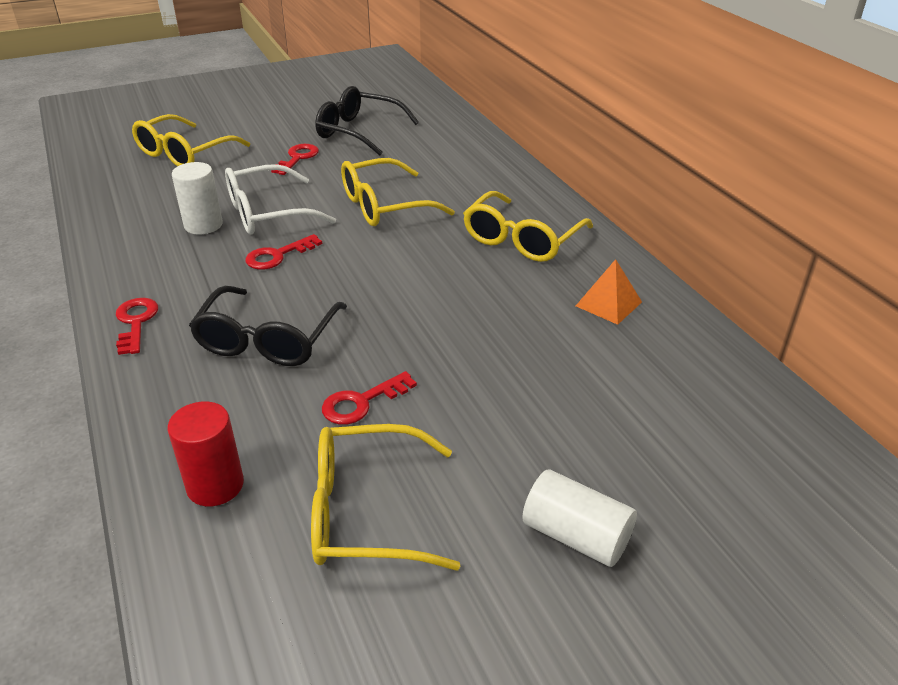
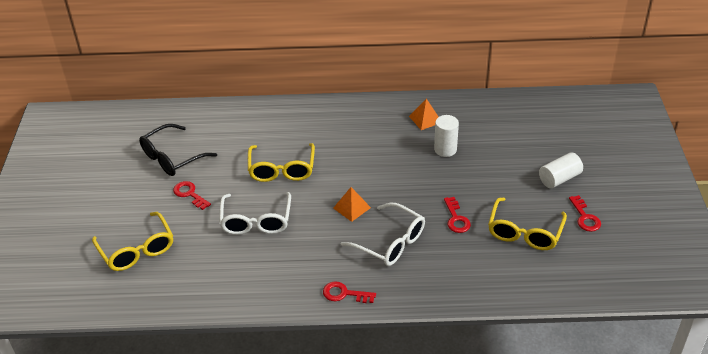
camera: 65 degrees left, 5 degrees up
(203, 225) = (251, 252): white cylinder -> white cylinder (445, 149)
(215, 485) = (489, 277): red cylinder -> none
(267, 340) = (390, 243): black glasses -> white glasses
(277, 256) = (309, 225): red key -> red key (585, 217)
(333, 283) = (351, 208): none -> orange pyramid
(521, 240) = (353, 128): yellow glasses -> none

